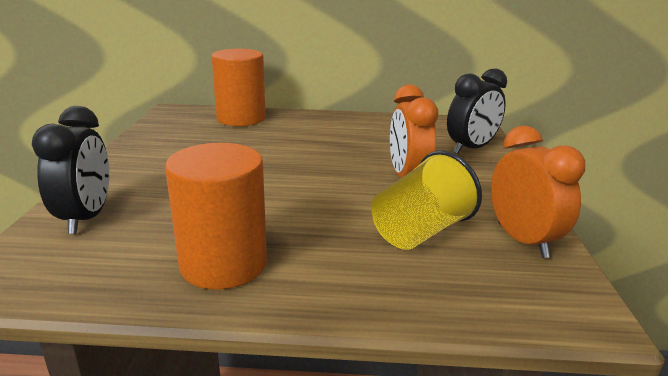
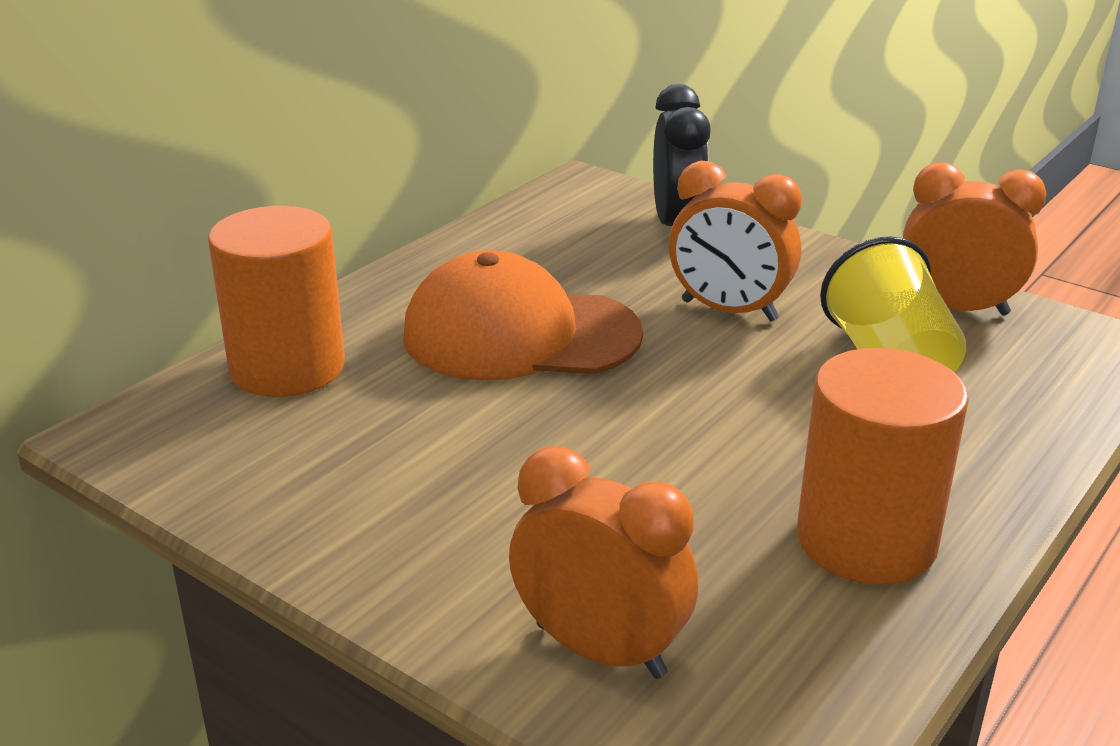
camera: 55 degrees left, 5 degrees up
(86, 218) = (600, 650): black clock -> orange clock
(317, 144) = (520, 335): none -> orange cap

